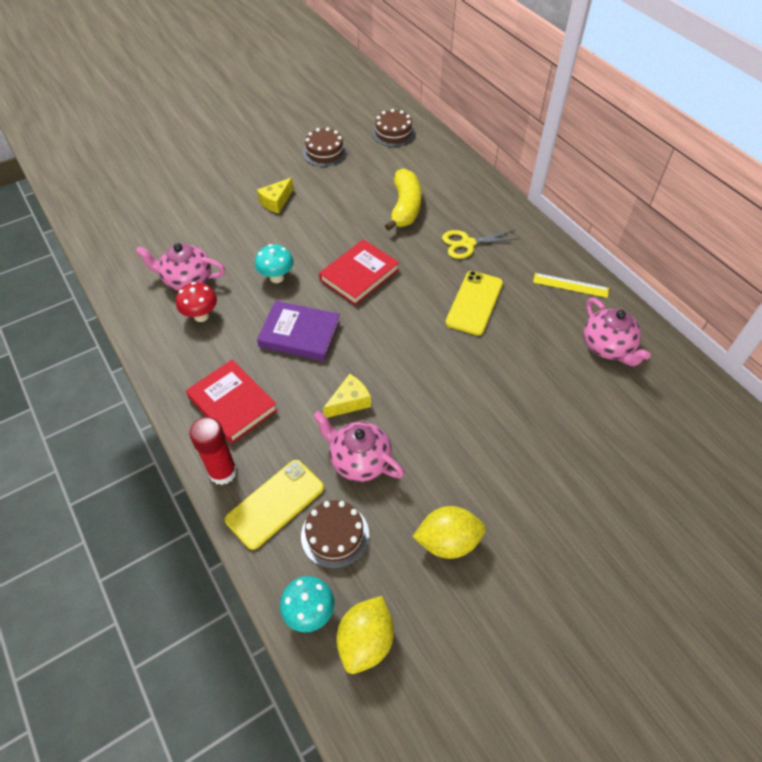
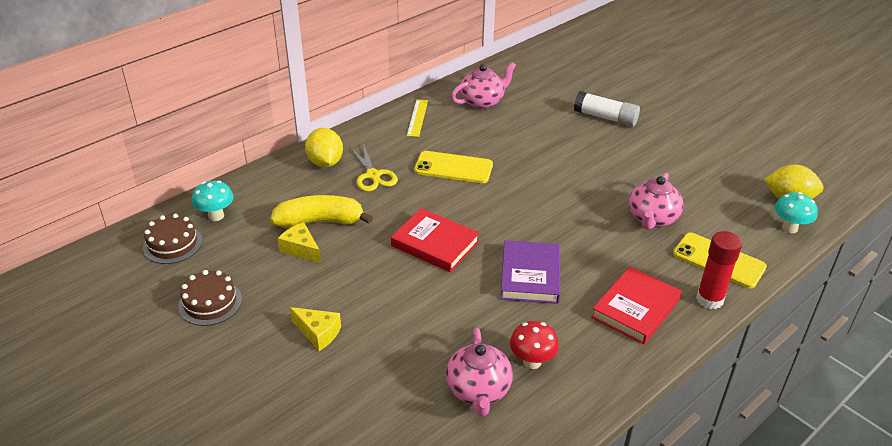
camera: 100 degrees left, 15 degrees down
(276, 277) = (454, 308): turquoise mushroom -> turquoise mushroom (216, 216)
(335, 535) = (724, 223): brown cake -> none
(349, 402) = (597, 231): yellow cheese -> yellow cheese (301, 249)
(448, 541) = (694, 169): yellow lemon -> yellow lemon (325, 162)
(573, 471) = (605, 117): none -> white glue stick

